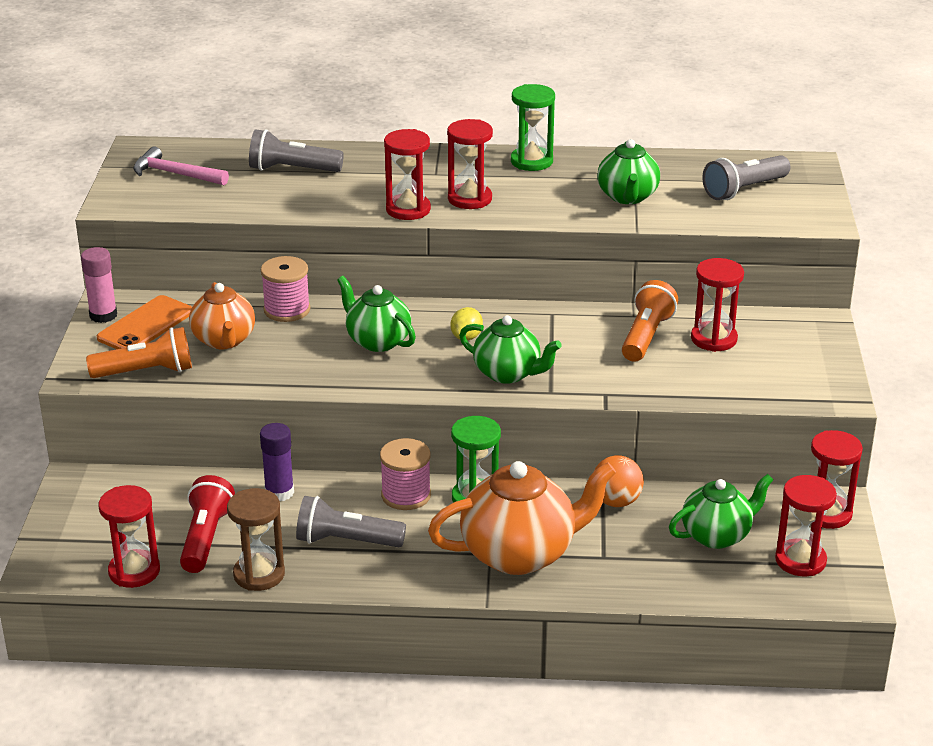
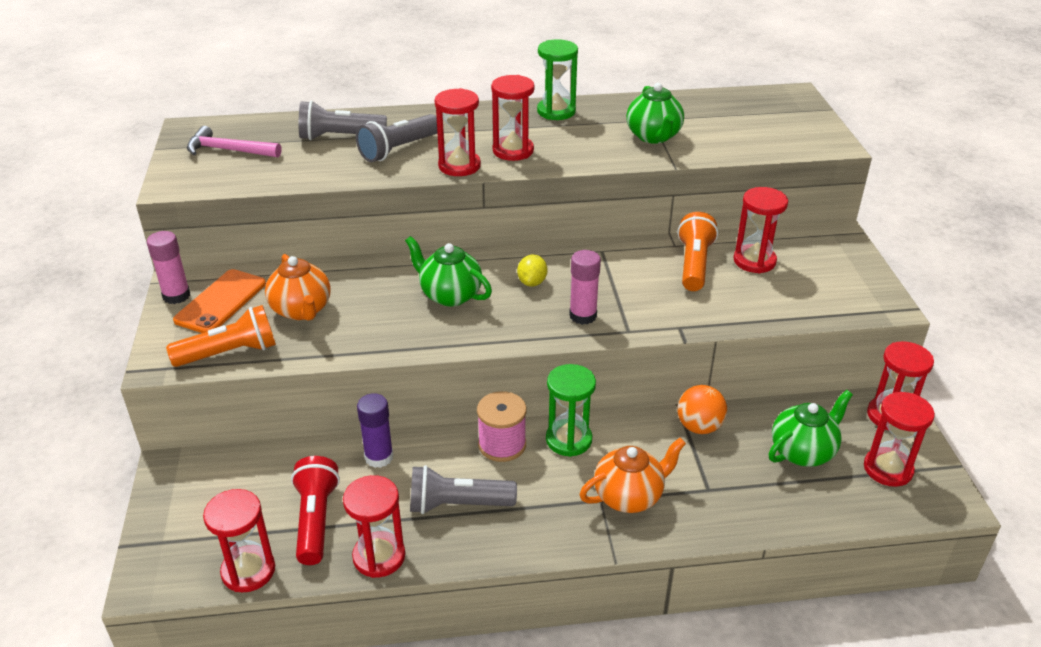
camera: 10 degrees left, 5 degrees up
(259, 574) = (379, 556): brown hourglass -> red hourglass
(287, 310) = (355, 272): pink spool -> none
(508, 373) = (583, 316): green teapot -> pink glue stick
(520, 553) = (629, 496): orange teapot -> orange teapot, size x0.63
(744, 190) = (751, 122): grey flashlight -> grey flashlight (398, 149)

